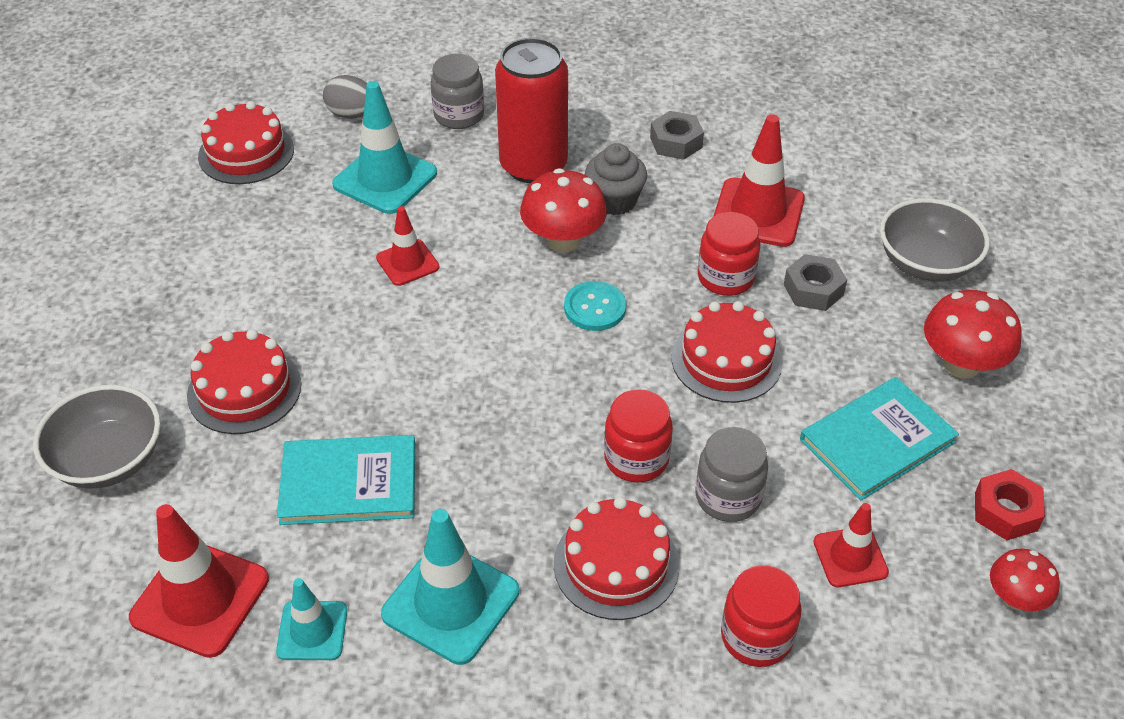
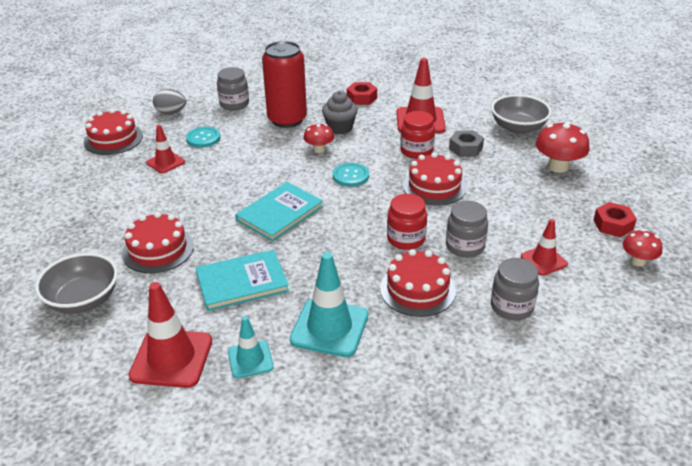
camera: 15 degrees left, 10 degrees down
(385, 179) = (203, 138): turquoise traffic cone -> turquoise button
(407, 263) = (233, 173): red traffic cone -> red traffic cone (165, 162)
(563, 241) = (319, 149): red mushroom -> red mushroom, size x0.62
(676, 142) = (361, 98): grey nut -> red nut
(756, 637) = (511, 307): red jar -> grey jar
(877, 441) = (532, 207): turquoise book -> turquoise book (280, 213)

